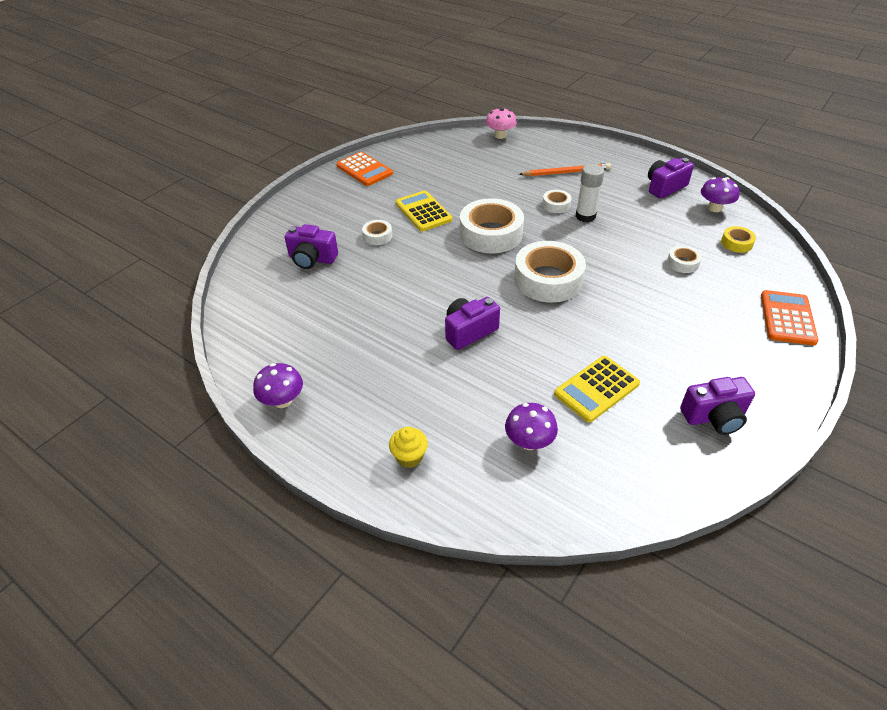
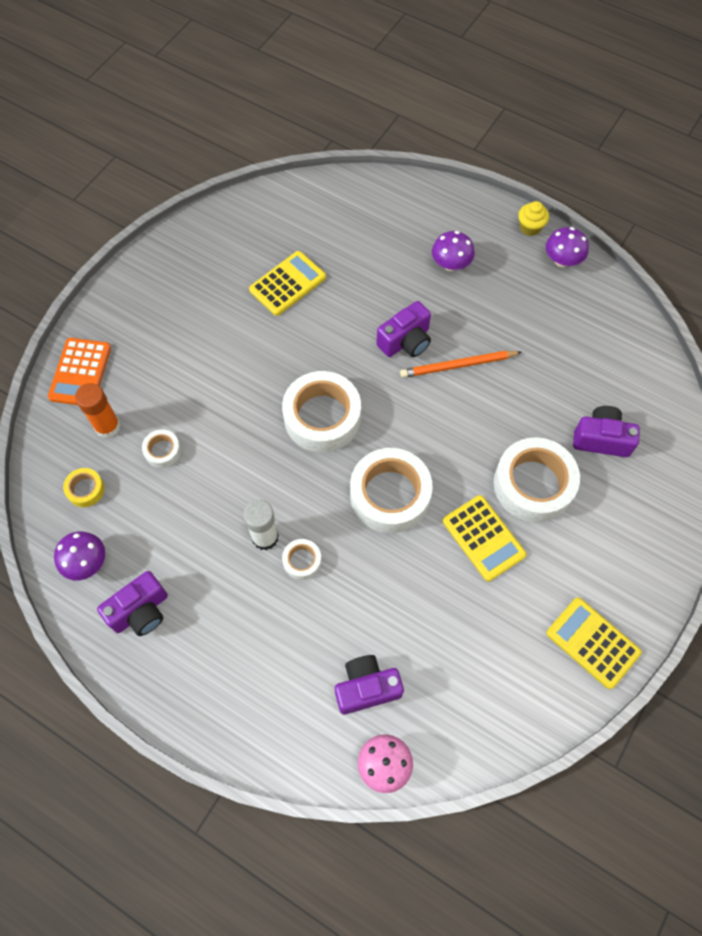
camera: 175 degrees right, 20 degrees up
(364, 170) = (592, 643): orange calculator -> yellow calculator
(377, 236) = (533, 484): white tape -> white tape, size x2.15
(409, 457) = (443, 218): yellow cupcake -> yellow cupcake (530, 228)
(529, 442) = (349, 235): purple mushroom -> purple mushroom (451, 264)
(566, 172) = (280, 647): orange pencil -> orange pencil (458, 365)
(714, 417) = (193, 262): purple camera -> purple camera (366, 688)
(739, 279) = (107, 426): none -> orange glue stick

